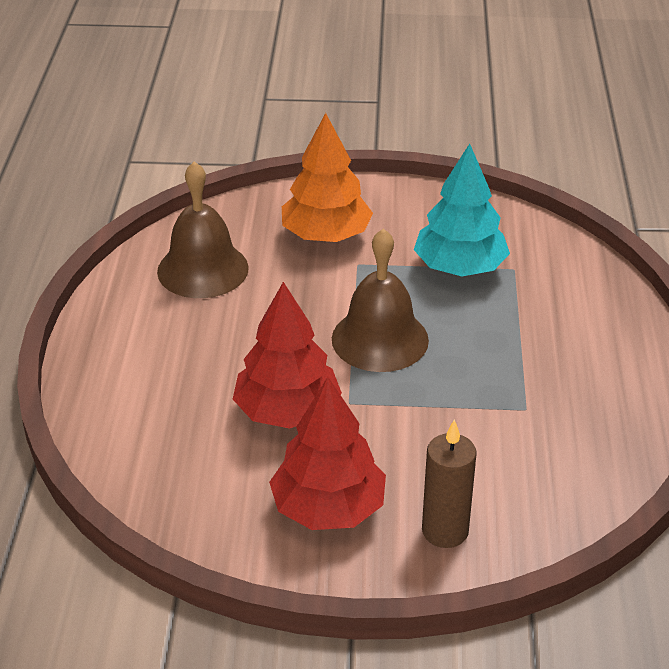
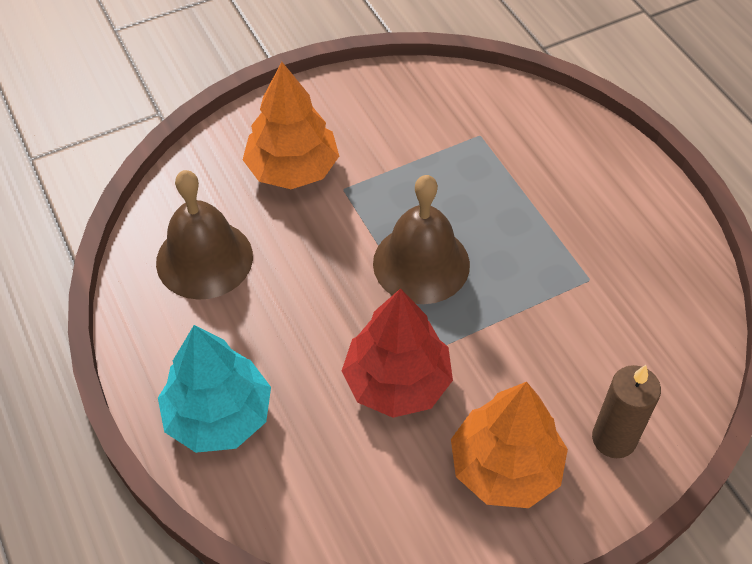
camera: 30 degrees left, 15 degrees up
(328, 508) = (505, 467): red tree -> orange tree
(459, 268) = (434, 154): turquoise tree -> turquoise tree (218, 415)

